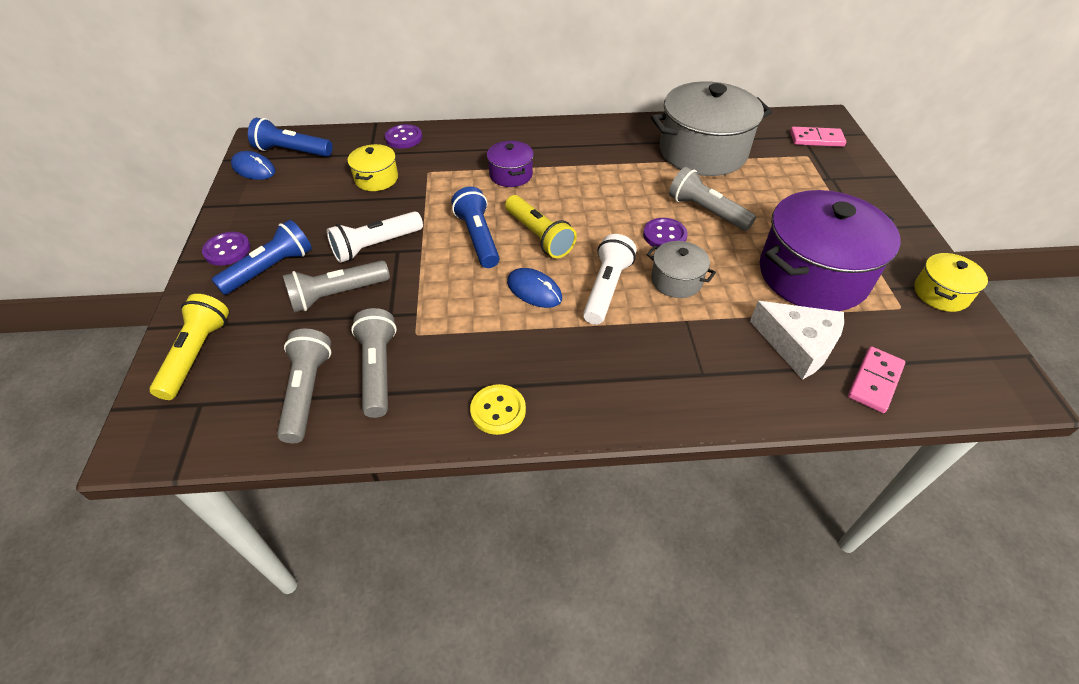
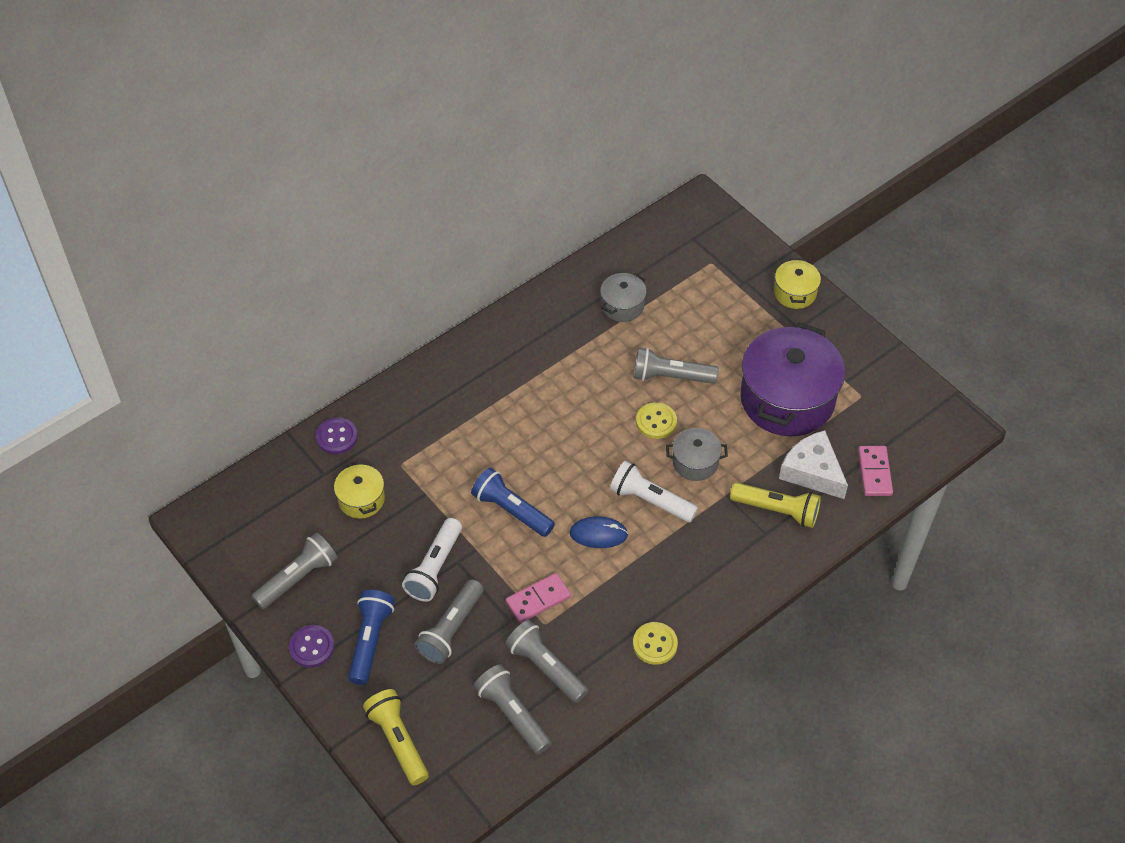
camera: 35 degrees left, 5 degrees up
(254, 169) = (230, 554): blue mouse -> none
(276, 203) = (298, 578): none -> grey flashlight
(292, 151) = (244, 514): blue flashlight -> none
(511, 175) = (478, 426): purple pot -> none
(539, 236) = (559, 480): yellow flashlight -> yellow flashlight (777, 510)
(606, 289) = (650, 500): white flashlight -> white flashlight turned 45 degrees counterclockwise
(664, 235) = (656, 422): purple button -> yellow button
(703, 152) = (622, 306): grey pot -> grey pot, size x0.47
(798, 345) = (812, 471): white cheese -> white cheese turned 135 degrees counterclockwise
(816, 139) = (707, 237): pink domino -> pink domino (538, 599)
(941, 293) = (881, 367): yellow pot -> yellow pot (795, 293)

